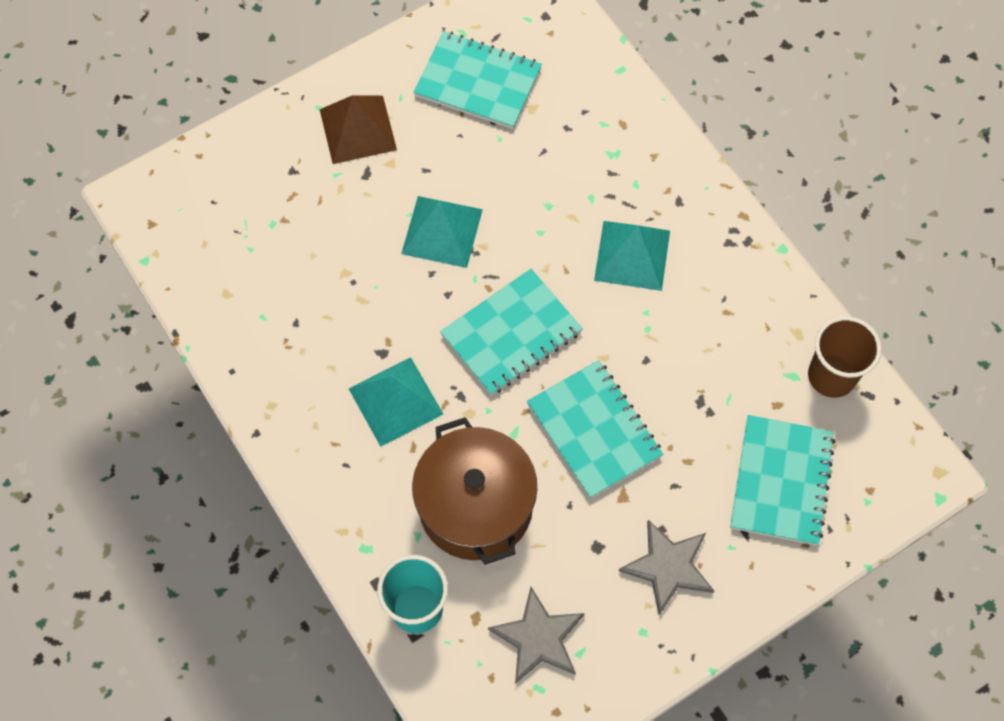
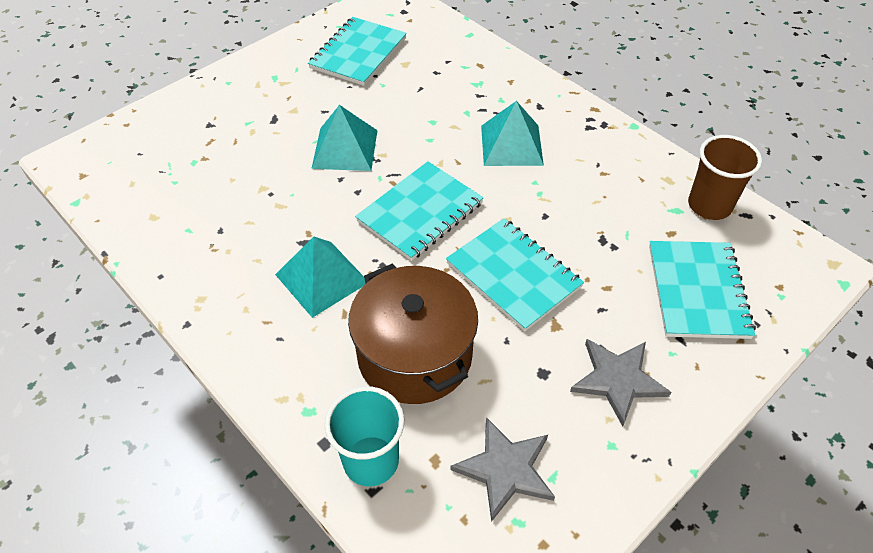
camera: 10 degrees left, 15 degrees down
(358, 129) = (263, 92): brown pyramid -> none
(478, 82) = (358, 53): turquoise notebook -> turquoise notebook turned 75 degrees counterclockwise

